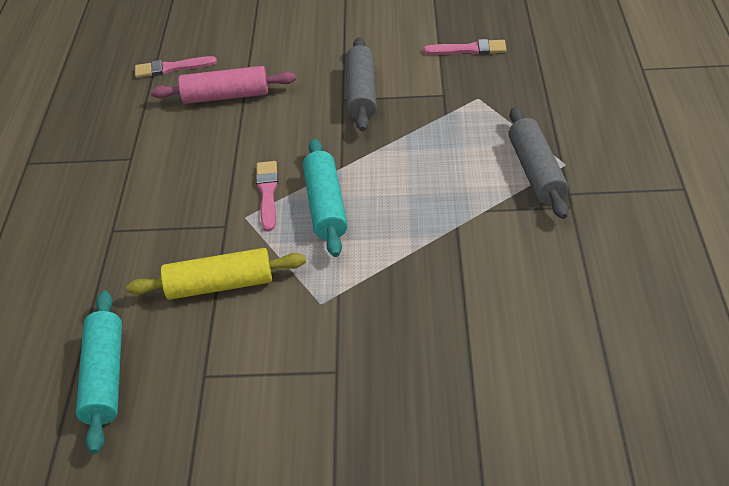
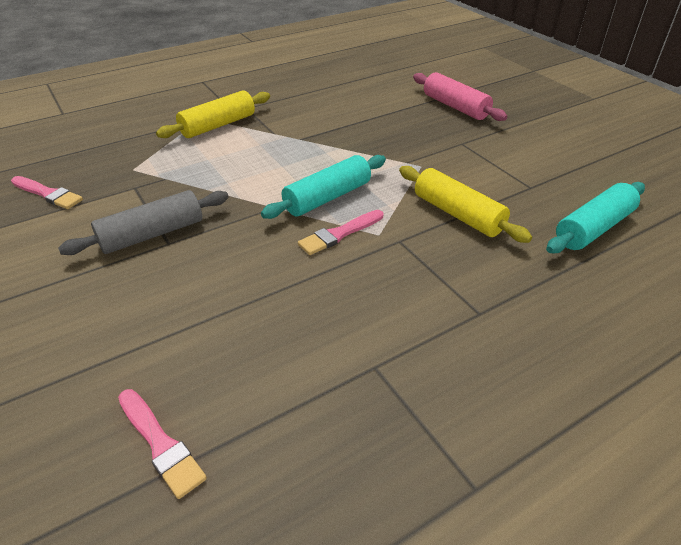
camera: 125 degrees left, 5 degrees down
(226, 96) = (205, 340): pink rolling pin -> pink rolling pin (455, 107)
(469, 49) = (48, 194): pink brush -> pink brush turned 150 degrees clockwise
(536, 171) = (218, 125): grey rolling pin -> yellow rolling pin

